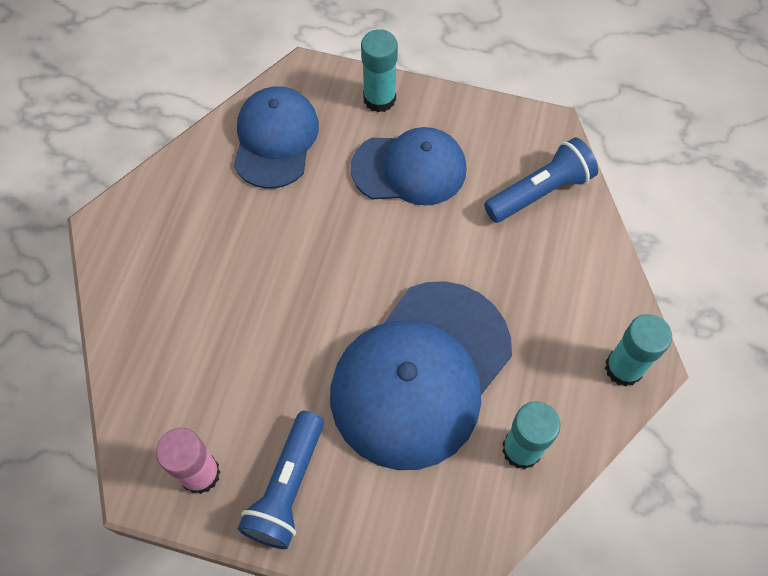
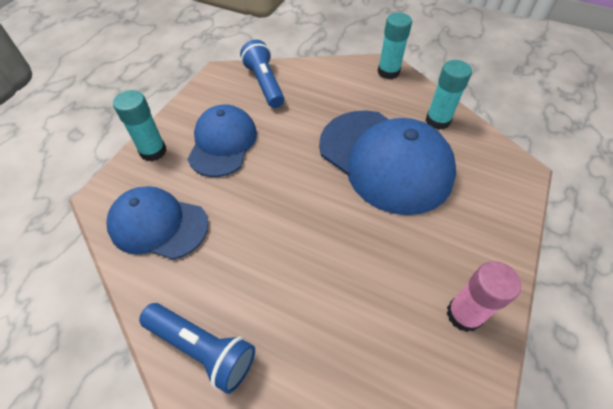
camera: 80 degrees left, 10 degrees down
(287, 488) = (471, 250): blue flashlight -> blue flashlight (203, 349)

